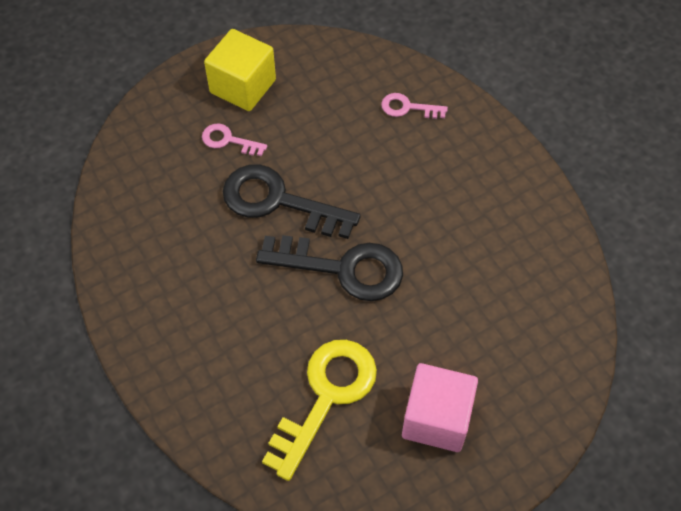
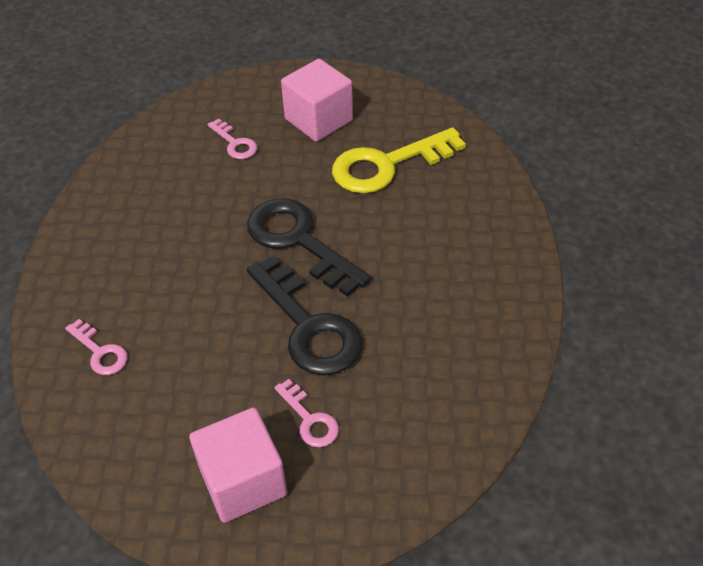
camera: 145 degrees left, 10 degrees down
(243, 86) = (243, 481): yellow cube -> pink cube
(489, 339) = (235, 143): none -> pink key

